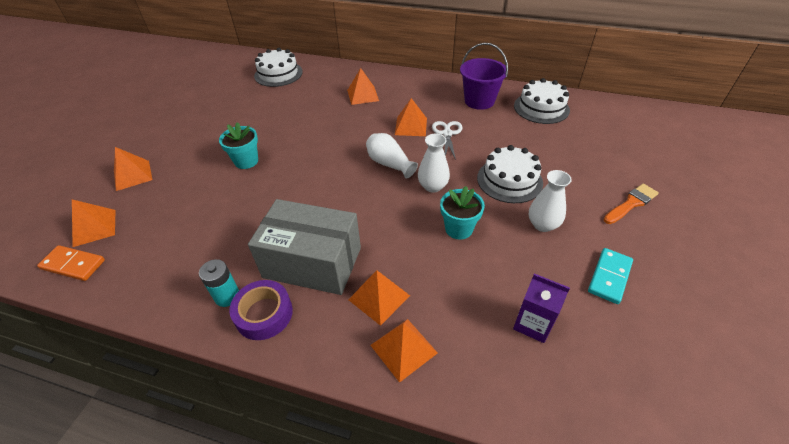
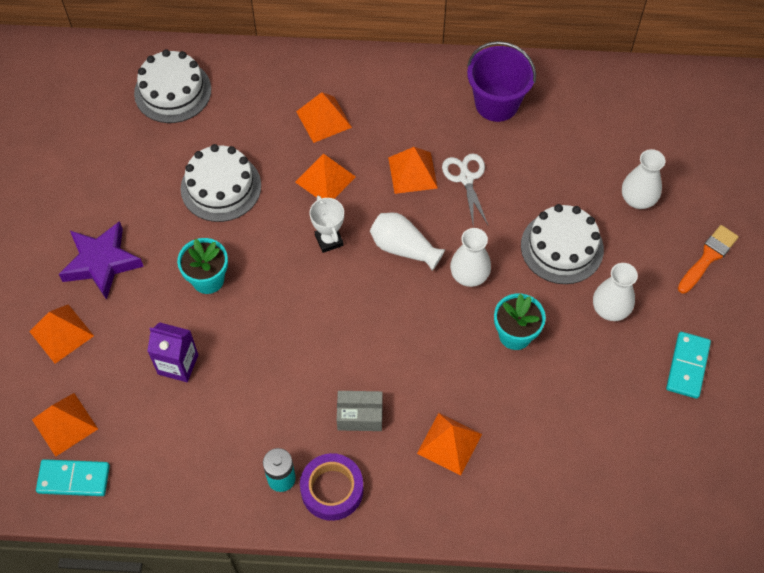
camera: 15 degrees left, 15 degrees up
(73, 264) = (74, 479): orange domino -> turquoise domino
(184, 143) = (101, 263): none -> purple star
(312, 262) = (360, 416): grey box -> grey box, size x0.45
(338, 152) = (329, 240): none -> white trophy
(403, 349) = (491, 495): orange pyramid -> orange pyramid (325, 179)
(533, 323) = (615, 439): purple carton -> purple carton (178, 364)
(541, 108) = (585, 104): white cake -> white cake (221, 187)
(574, 161) = (637, 199): none -> white vase

